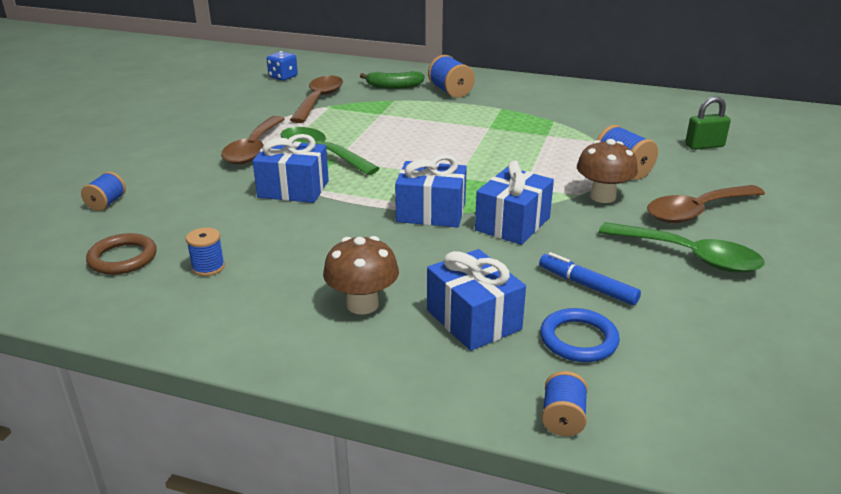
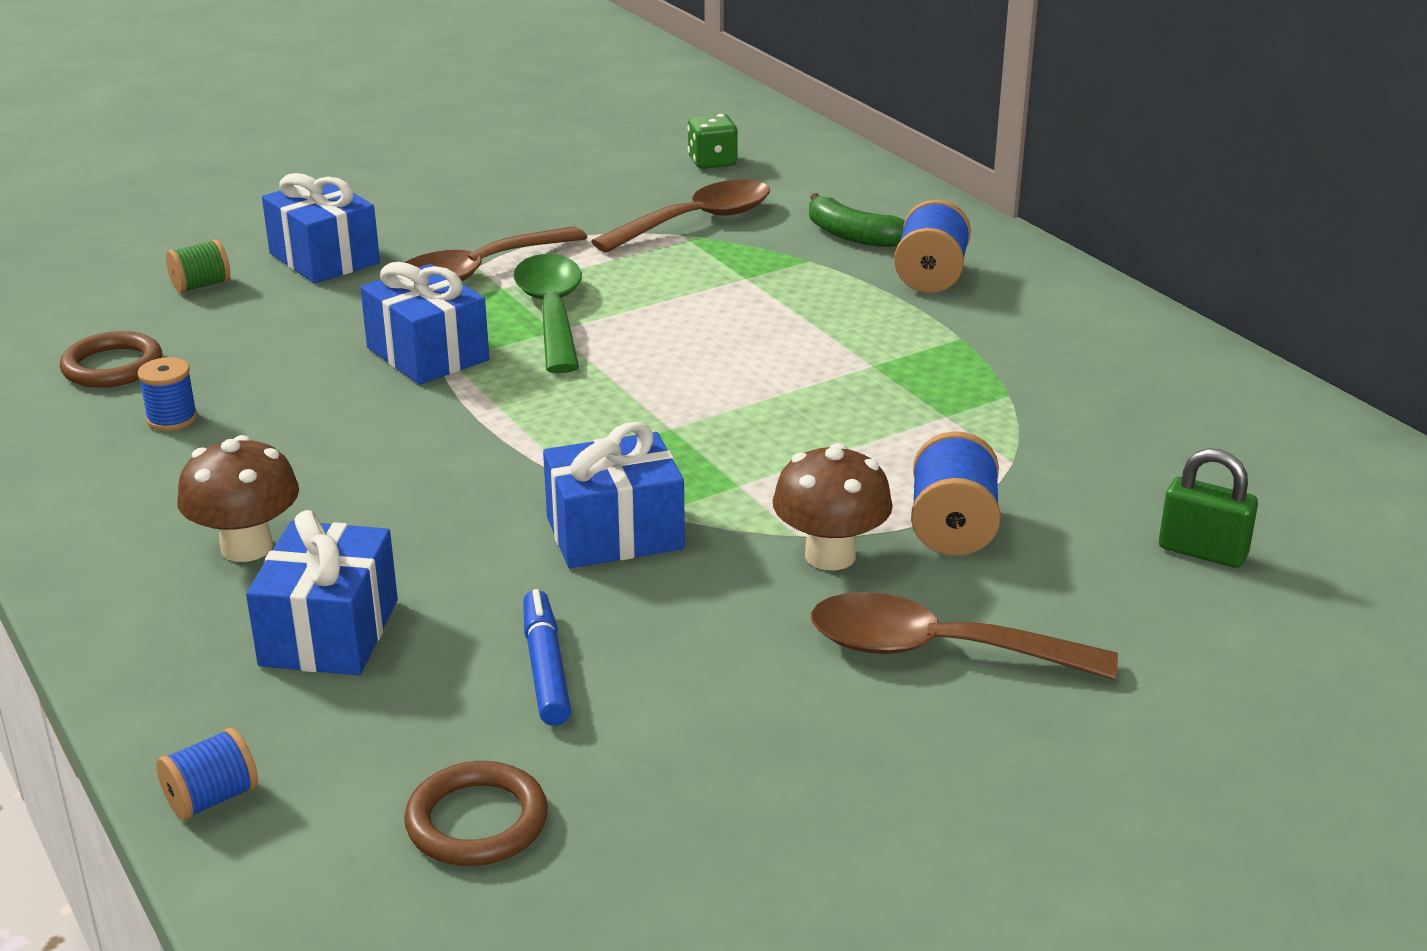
camera: 40 degrees right, 0 degrees up
(106, 203) = (201, 285): blue spool -> green spool
(283, 77) = (712, 162): blue dice -> green dice
(431, 212) = (538, 465): blue gift -> blue gift (324, 258)
(578, 339) = (401, 726): blue ring -> none
(679, 358) = (477, 821): none -> brown ring
(689, 256) = (775, 707): green spoon -> none

